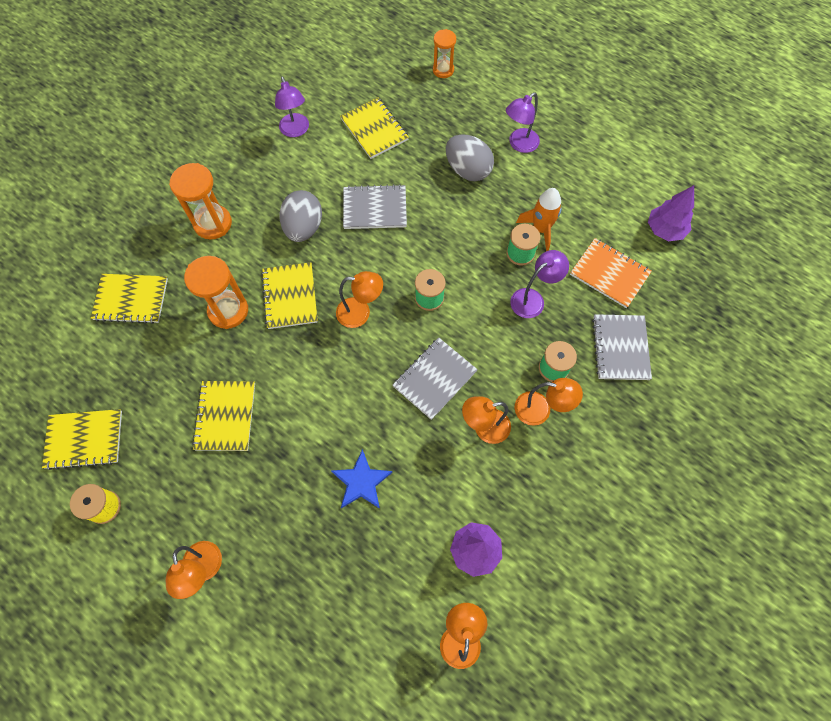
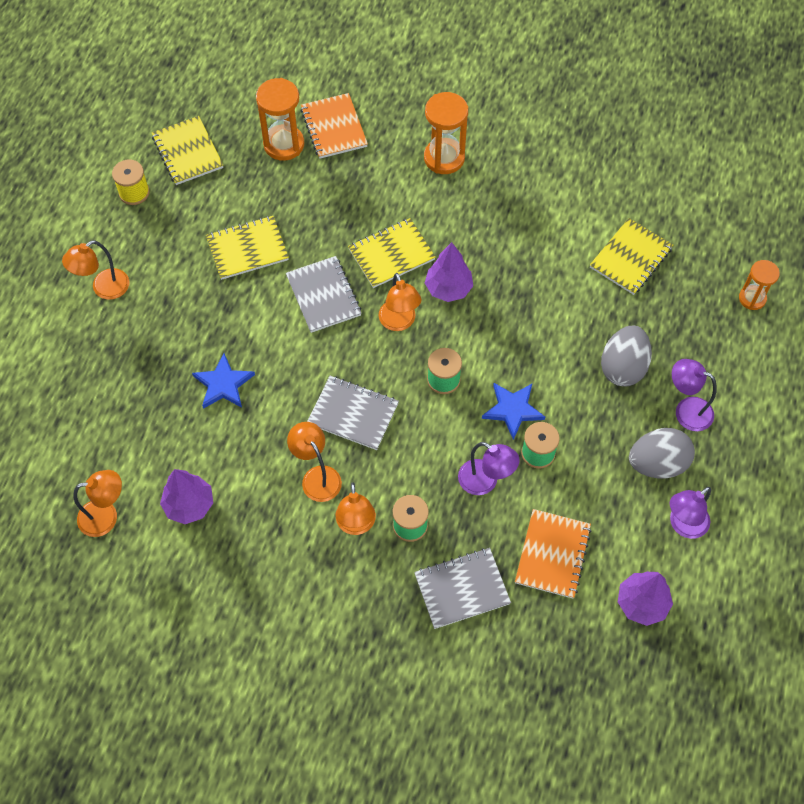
camera: 70 degrees right, 5 degrees down
(131, 299) = (334, 127): yellow notebook -> orange notebook
(228, 310) = (354, 209): orange hourglass -> orange hourglass (284, 144)
(296, 131) = (591, 186): purple lamp -> purple lamp (683, 525)
(303, 227) = (475, 237): grey egg -> grey egg (657, 463)
(344, 264) = (448, 289): none -> purple tree
(375, 208) = (528, 293): grey notebook -> grey notebook (323, 295)
(476, 257) = (512, 410): none -> blue star
(540, 229) = (579, 465): orange rocket -> none

